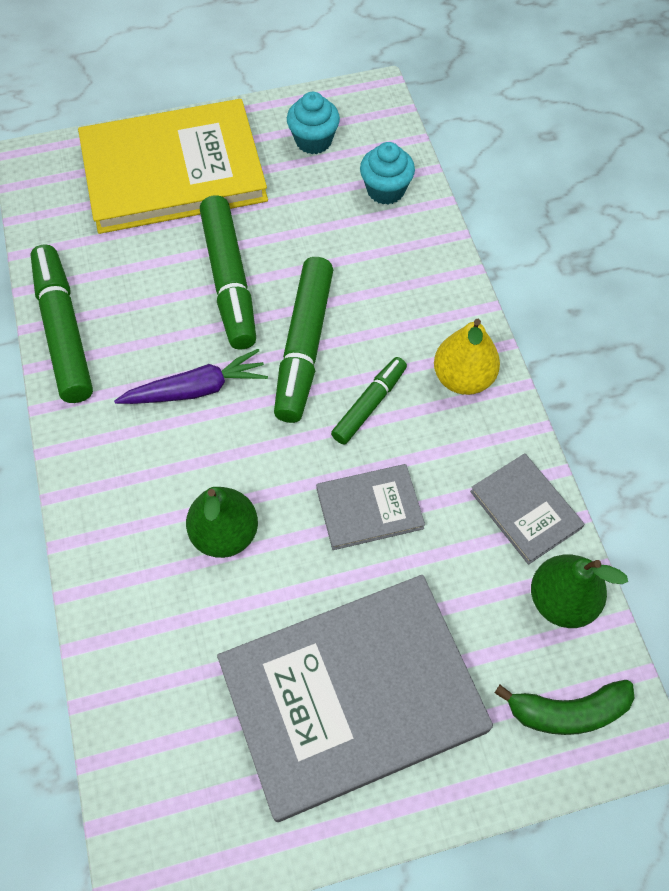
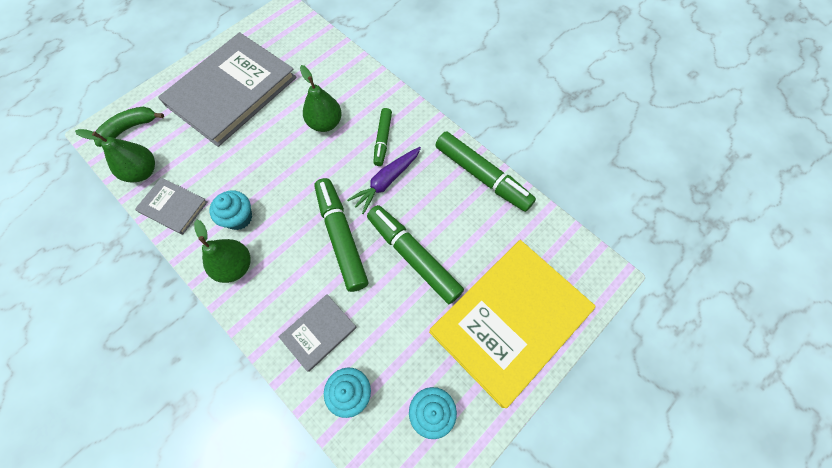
camera: 150 degrees right, 5 degrees up
(369, 405) = (285, 221): green marker -> green marker (383, 140)
(369, 508) = (259, 168): grey book -> grey book (319, 332)
(432, 442) = (239, 218): none -> turquoise cupcake
(463, 378) = (235, 266): yellow pear -> green pear

